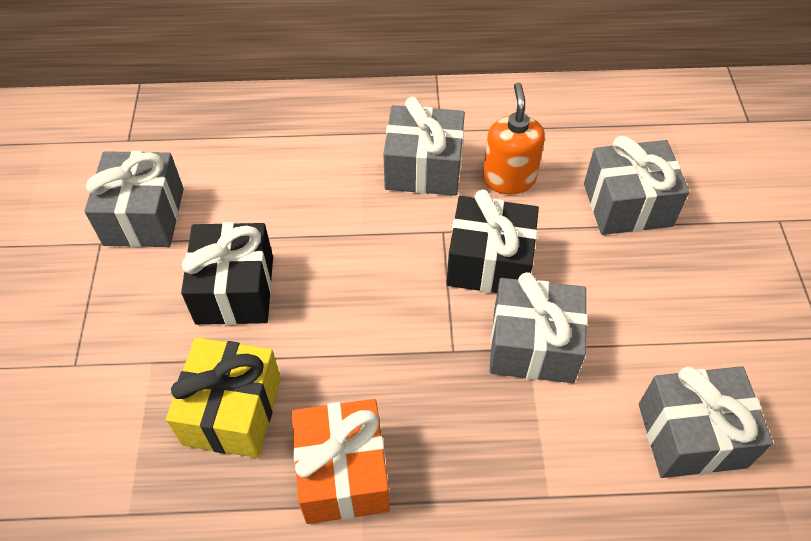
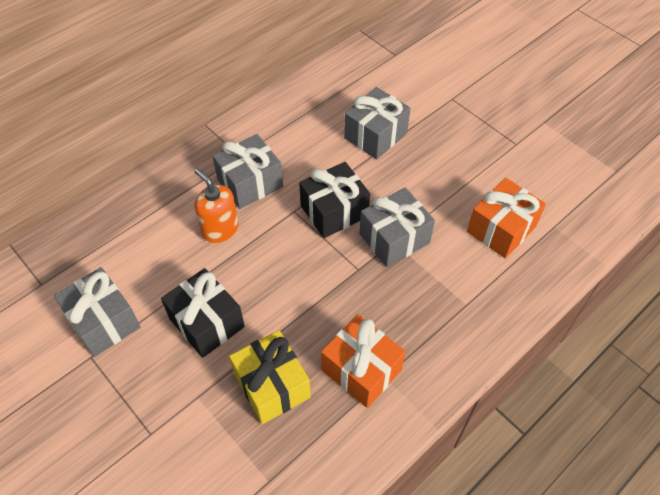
camera: 40 degrees left, 0 degrees up
(509, 179) = (302, 159): orange soap dispenser -> orange soap dispenser (220, 229)
(691, 435) = (501, 229): grey gift -> orange gift

